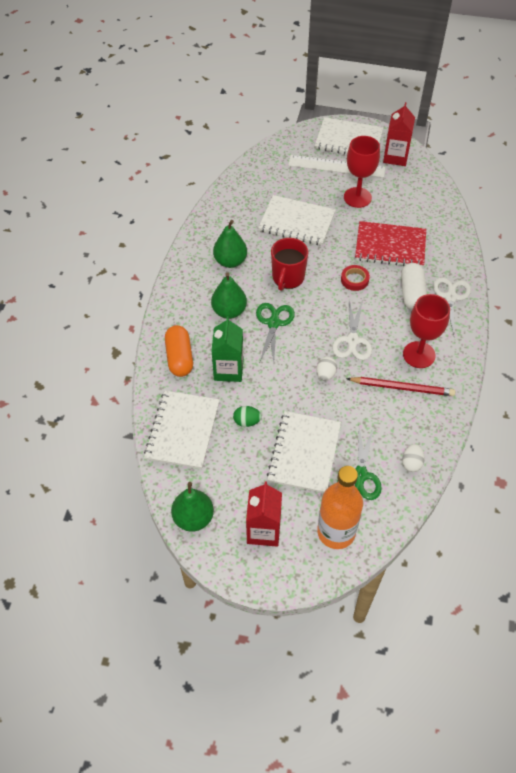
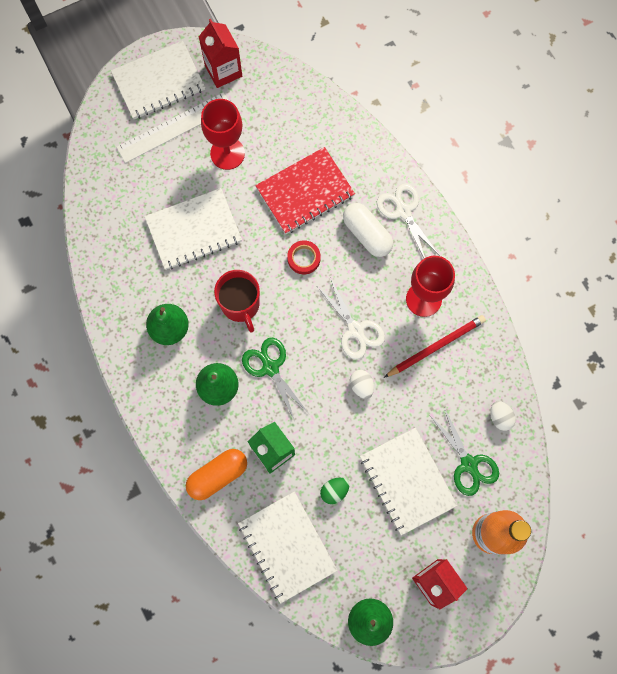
camera: 40 degrees left, 20 degrees up
(179, 358) = (218, 475): orange capsule -> orange capsule turned 75 degrees counterclockwise

